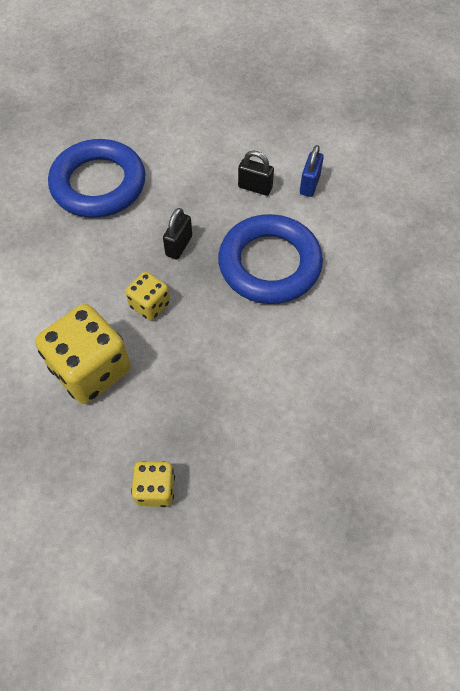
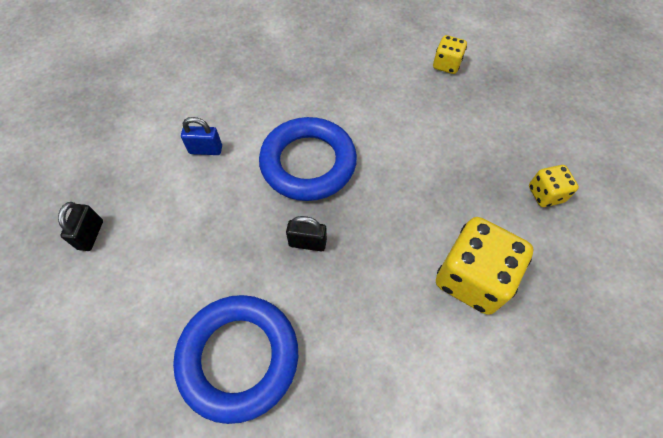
camera: 105 degrees left, 0 degrees up
(150, 305) = (385, 248): yellow dice -> yellow dice (446, 65)
(255, 187) = (217, 193): black padlock -> black padlock (91, 235)

